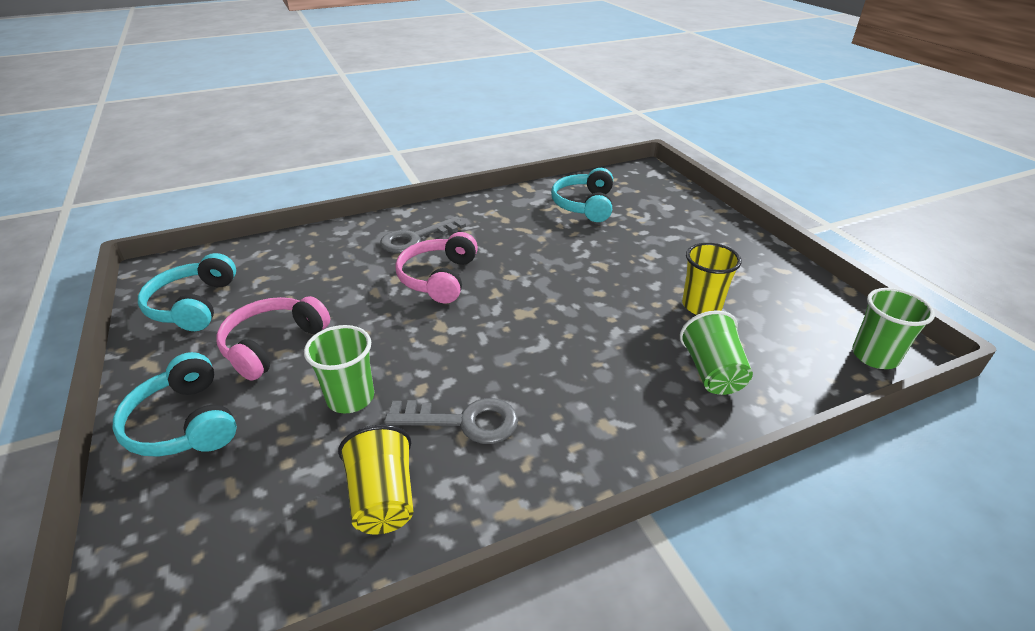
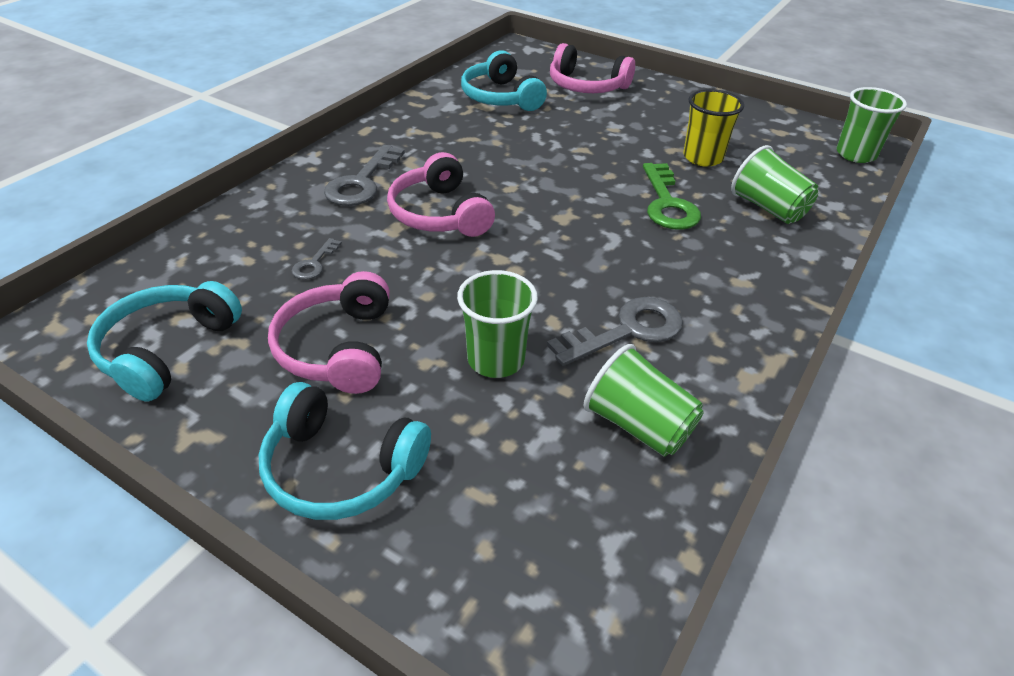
camera: 35 degrees left, 5 degrees up
(194, 305) = (167, 350): turquoise headphones -> turquoise headphones turned 60 degrees clockwise
(325, 283) = (314, 264): none -> grey key
(383, 498) = (638, 426): yellow cup -> green cup
(621, 333) = (668, 204): none -> green key
(667, 214) = (586, 86): none -> pink headphones

